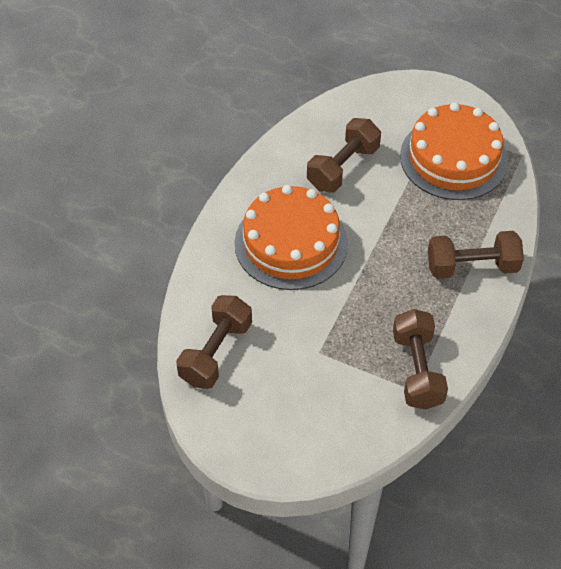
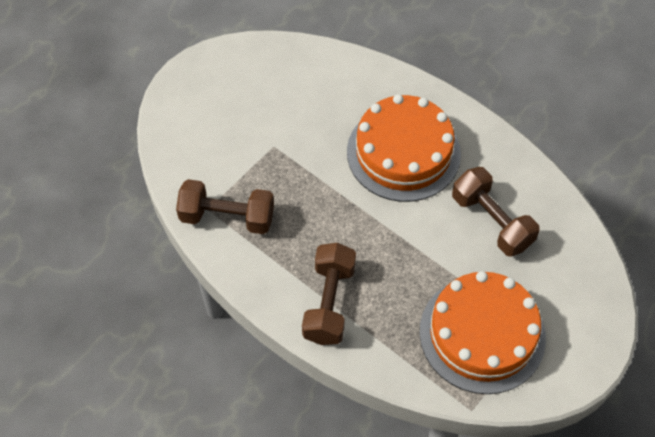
camera: 105 degrees right, 5 degrees up
(216, 352) = (299, 71): brown dumbbell -> none

